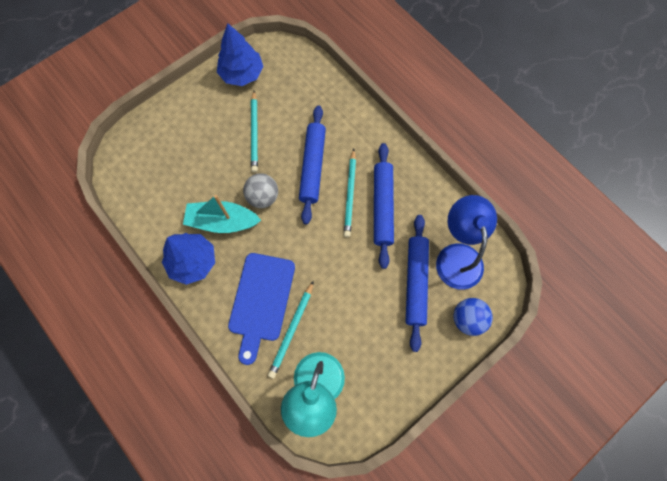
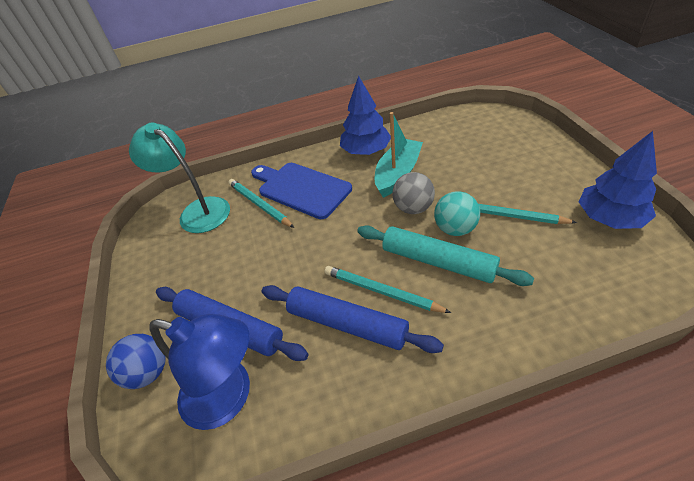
camera: 120 degrees right, 25 degrees down
(278, 163) = (455, 229): none -> turquoise ball
(313, 167) = (438, 261): blue rolling pin -> turquoise rolling pin

